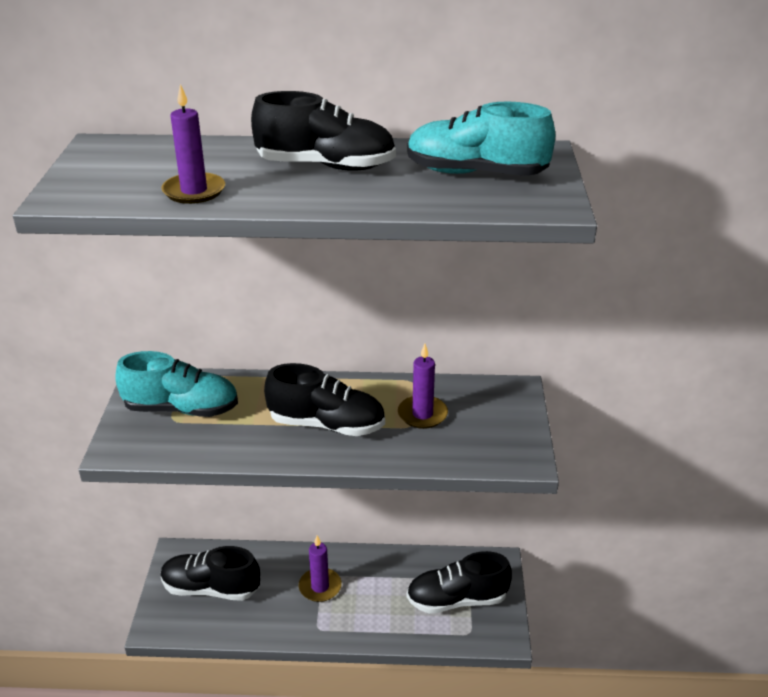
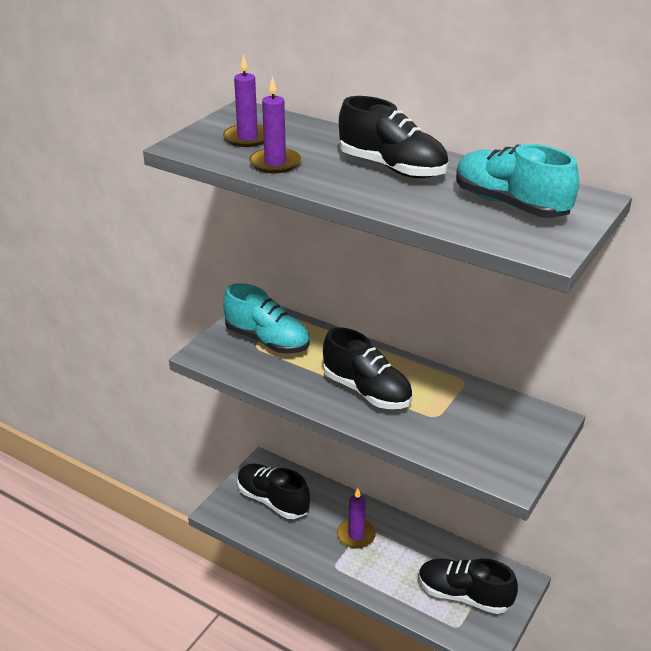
camera: 30 degrees right, 0 degrees up
(422, 414) = (451, 411): purple candle -> purple candle (247, 138)

